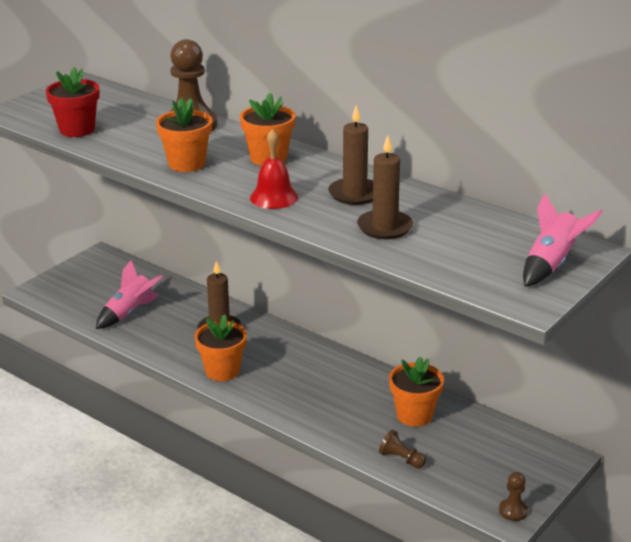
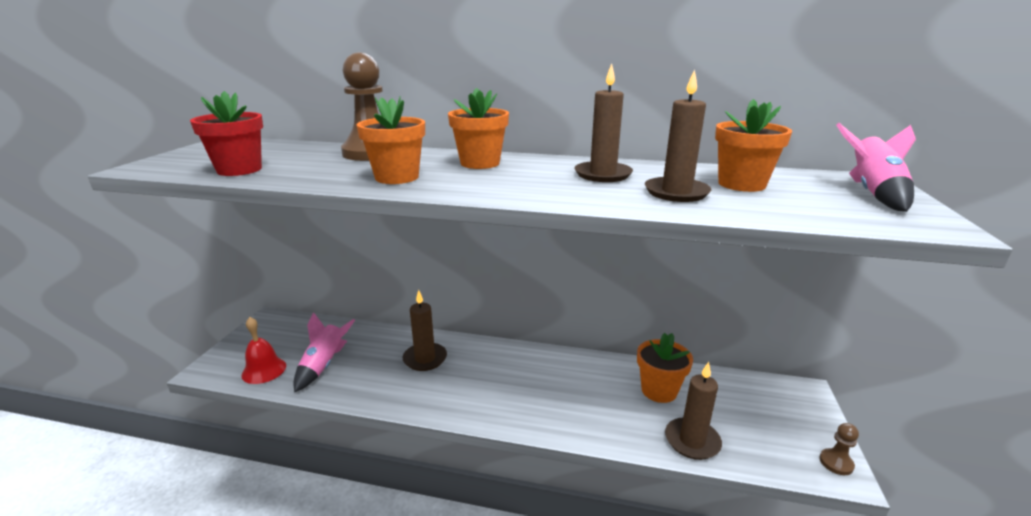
camera: 25 degrees left, 5 degrees down
(222, 371) = (454, 400): orange flower pot -> orange flower pot (741, 184)
(274, 197) = (527, 188): red bell -> red bell (264, 370)
(401, 459) = (692, 441): brown pawn -> brown candle

